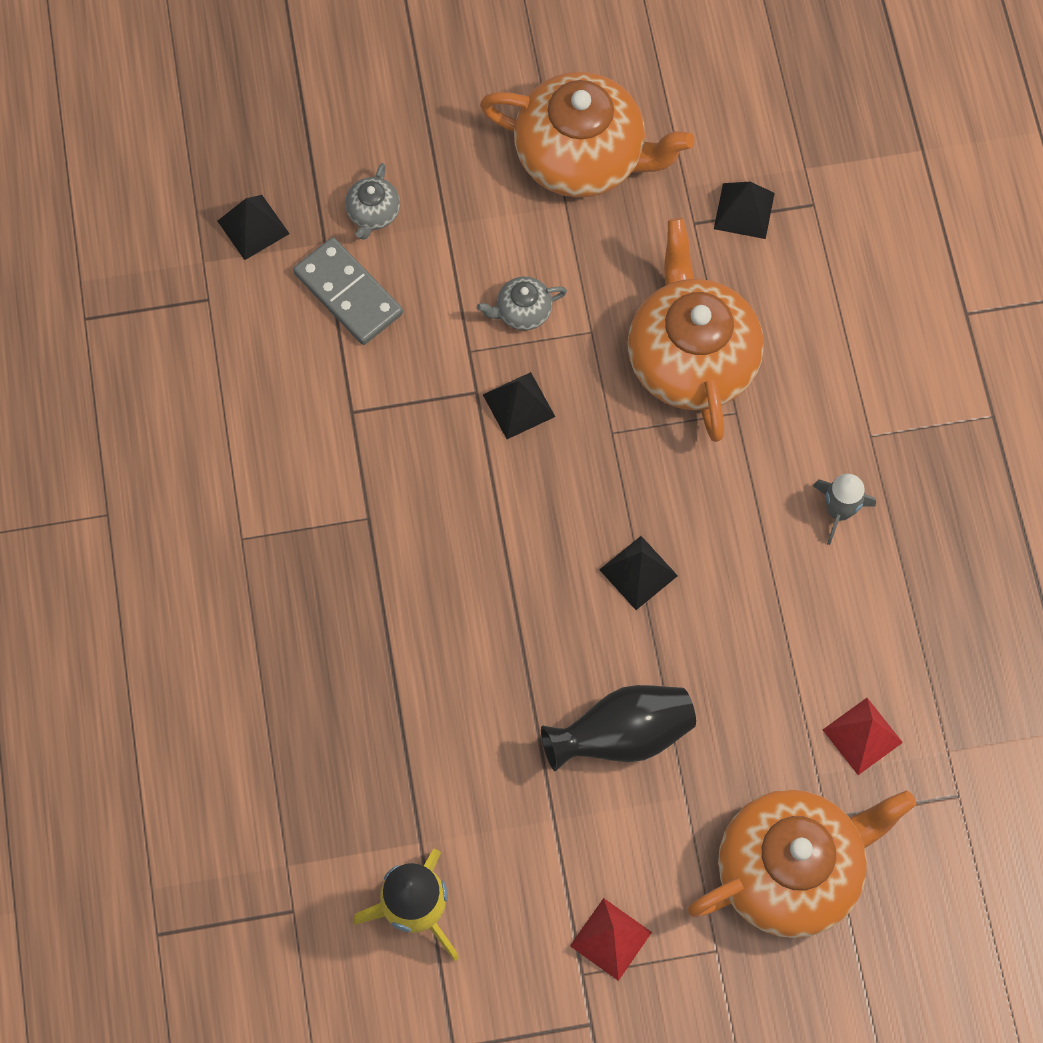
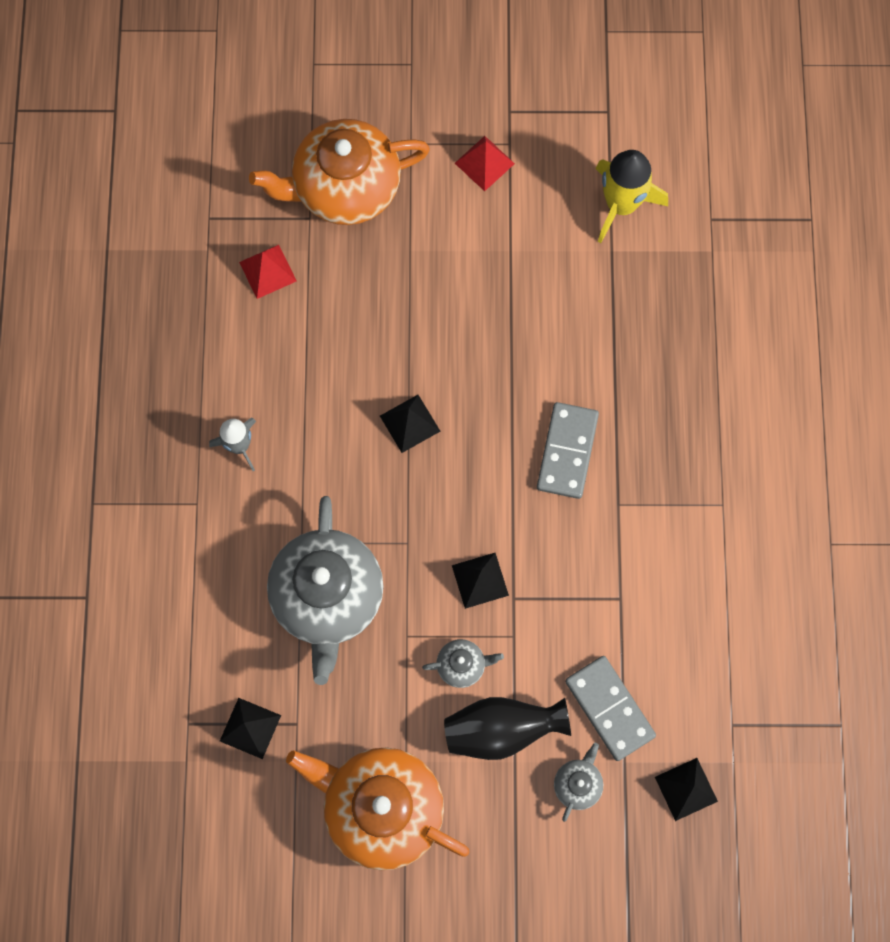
camera: 170 degrees left, 5 degrees up
(439, 570) = (567, 451): none -> grey domino
(622, 735) = (447, 301): black vase -> black vase (501, 730)
(691, 358) = (328, 597): orange teapot -> grey teapot

